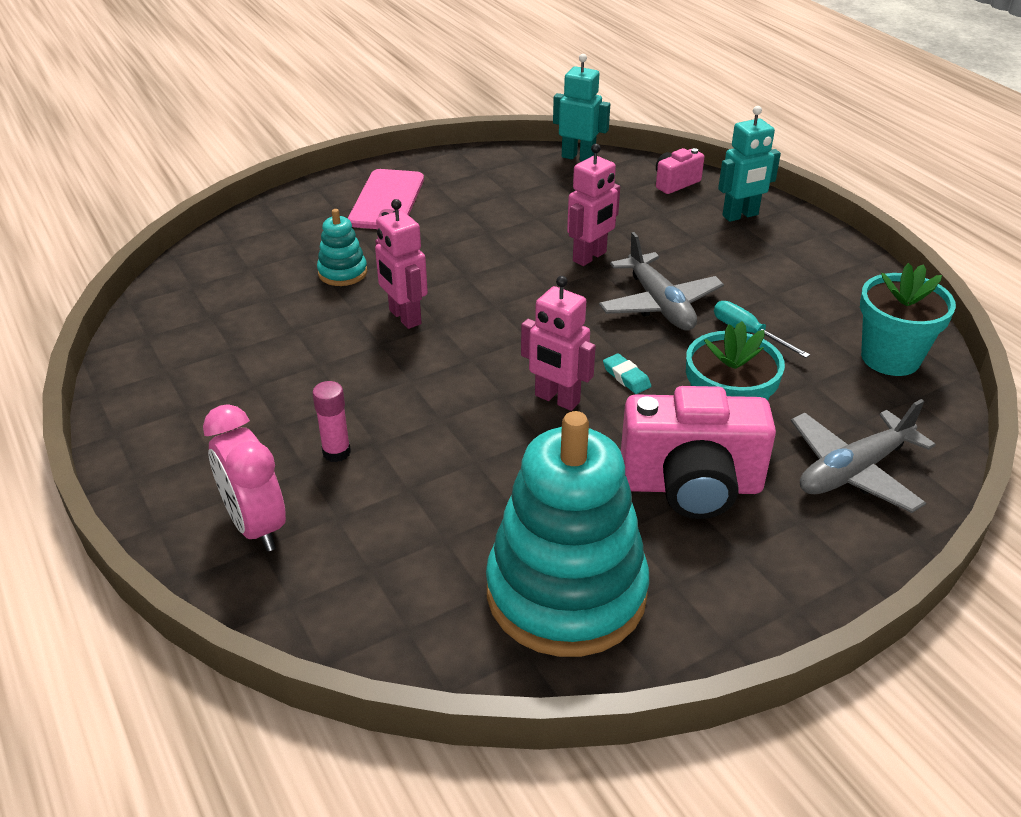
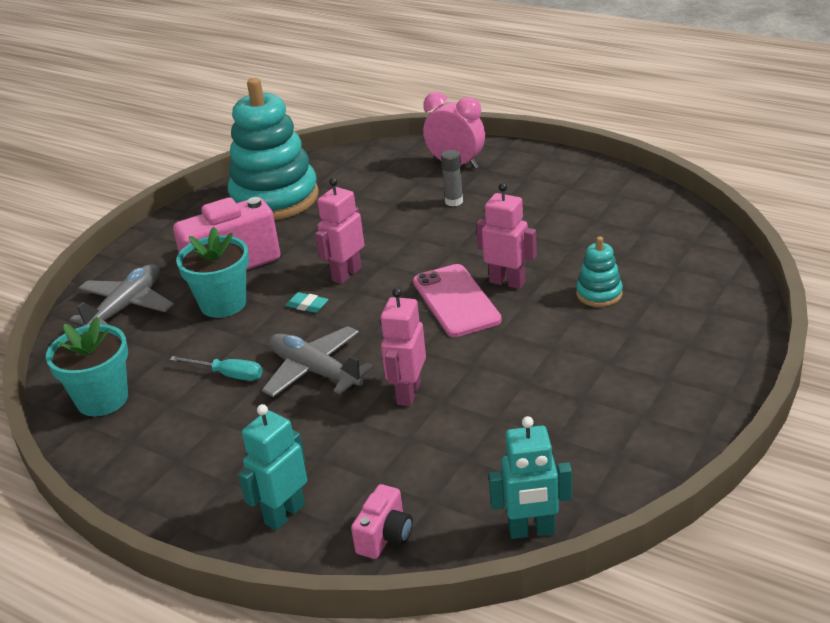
camera: 155 degrees right, 5 degrees down
(336, 452) = (454, 201): pink glue stick -> grey glue stick
(387, 200) = (661, 374): pink phone -> pink phone (456, 301)
(556, 399) = (346, 274): pink robot -> pink robot turned 60 degrees counterclockwise

